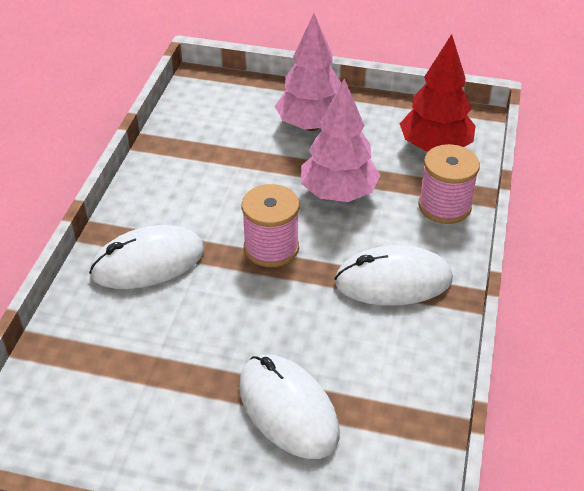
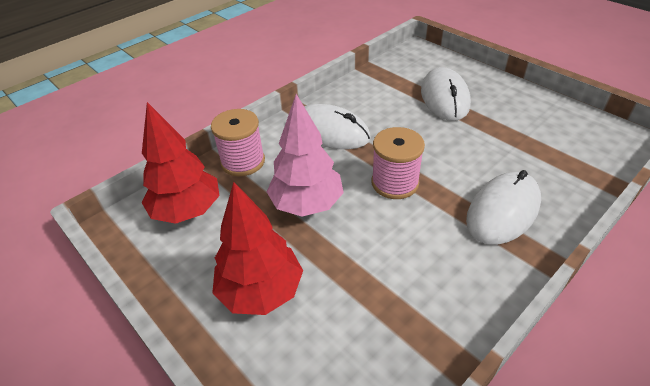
camera: 145 degrees left, 0 degrees up
(148, 262) = (503, 211): white mouse -> white mouse turned 60 degrees counterclockwise
(311, 125) = (261, 291): pink tree -> red tree

